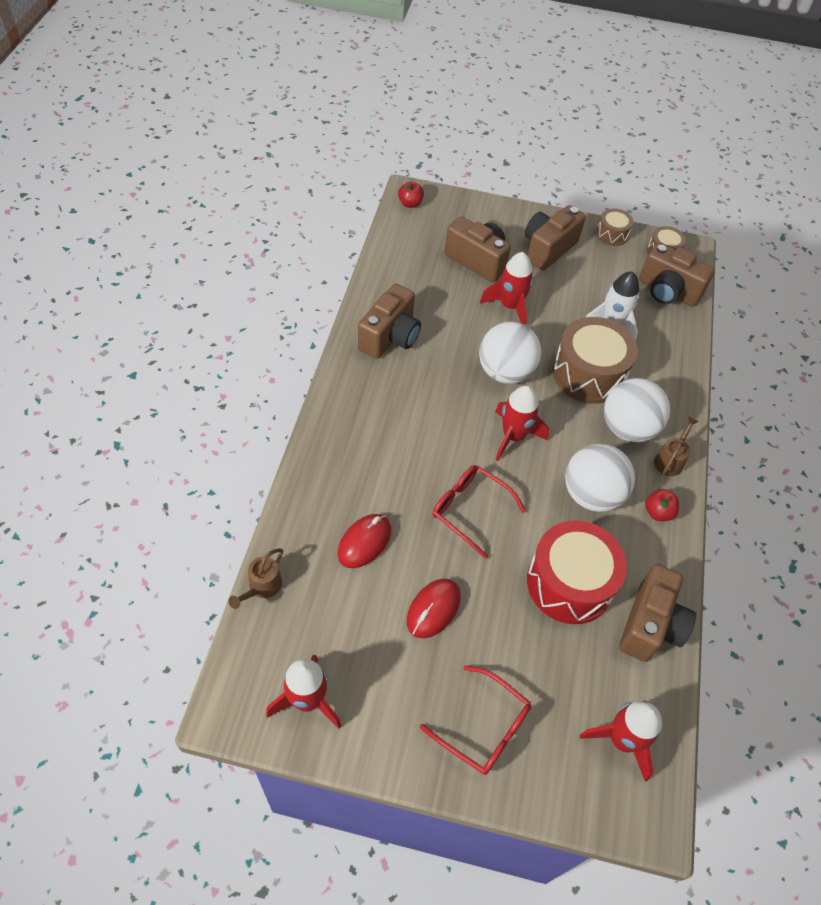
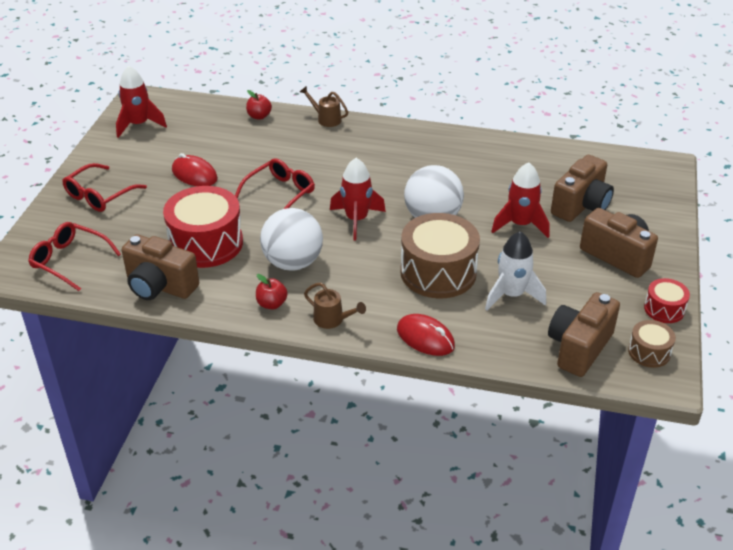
camera: 95 degrees right, 15 degrees down
(262, 587) = (223, 104): brown watering can -> brown watering can (326, 119)
(364, 542) = (254, 144): red mouse -> red mouse (425, 338)
(390, 337) = (463, 154): brown camera -> none
(410, 203) = (651, 164): red apple -> red apple (259, 116)
(612, 234) = (664, 309): brown drum -> red drum
(622, 740) = (70, 261): red rocket -> red glasses
(627, 428) = (370, 293): white ball -> none

